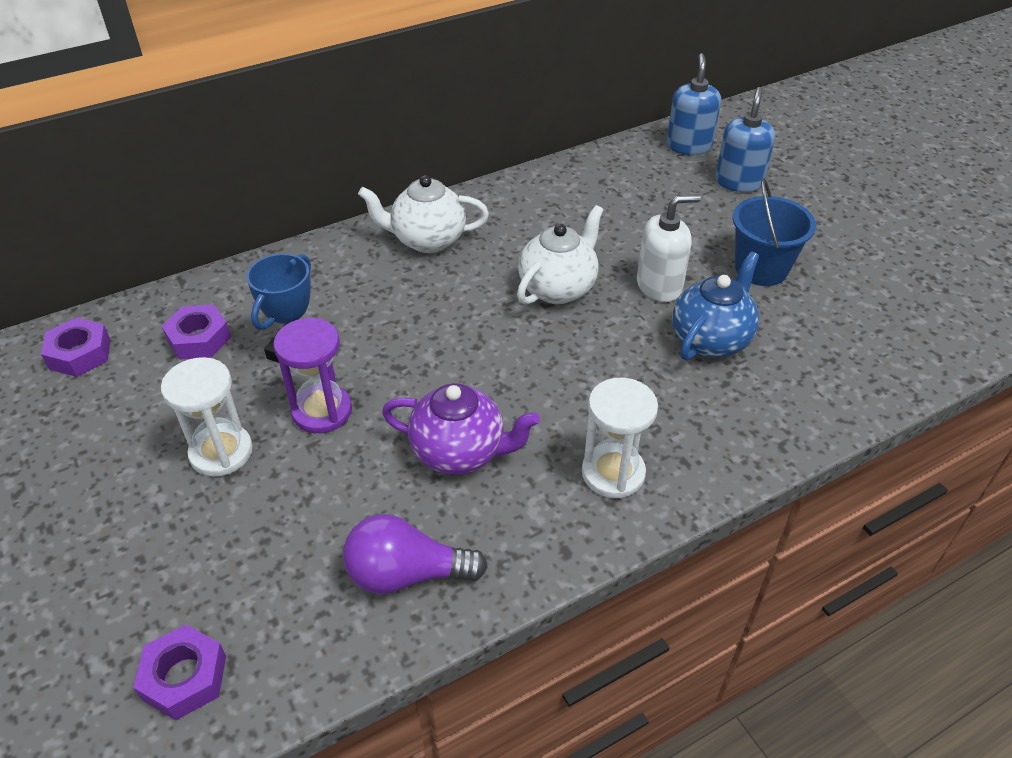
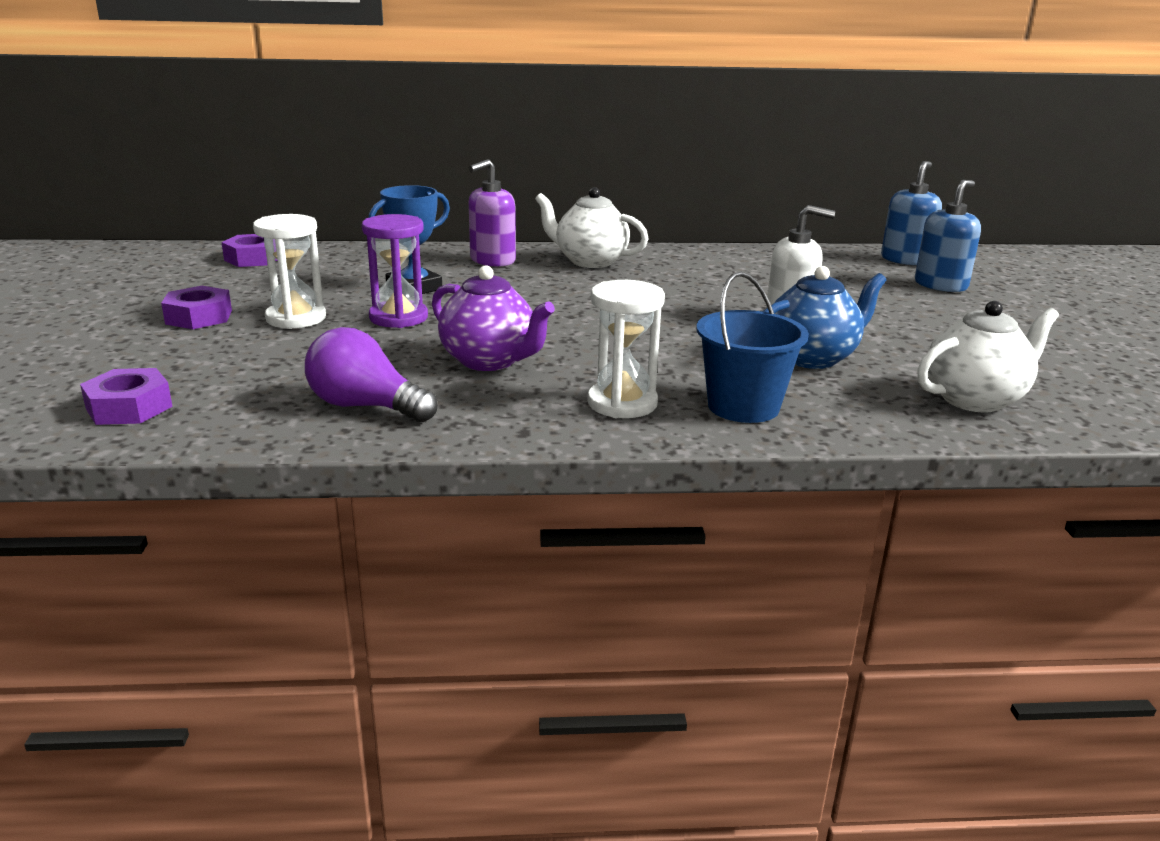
camera: 25 degrees right, 20 degrees down
(199, 339) = (347, 269): purple nut -> purple nut (199, 317)
(334, 271) = (492, 260): none -> purple soap dispenser
(558, 288) = (684, 303): white teapot -> white teapot (975, 399)
(761, 269) = (913, 332): blue bucket -> blue bucket (743, 406)

